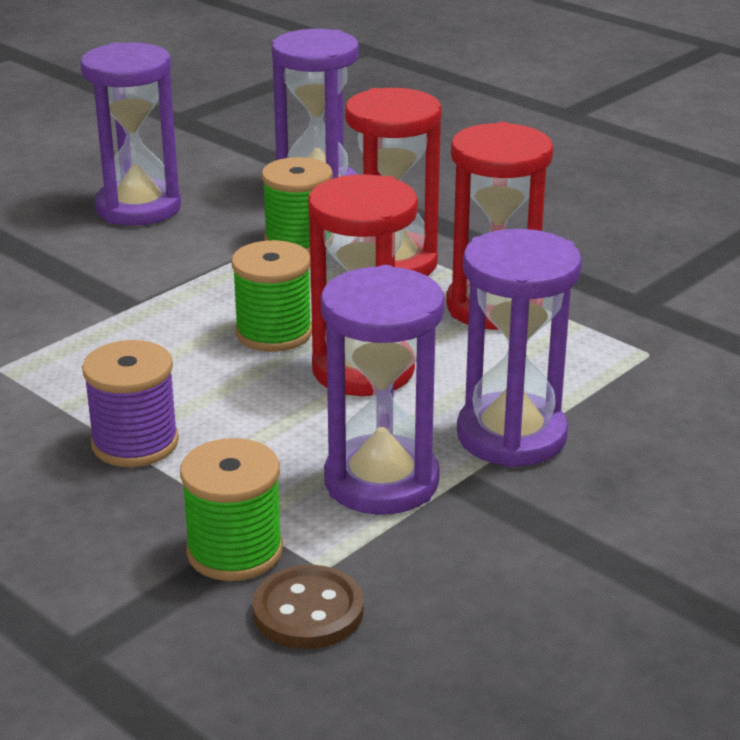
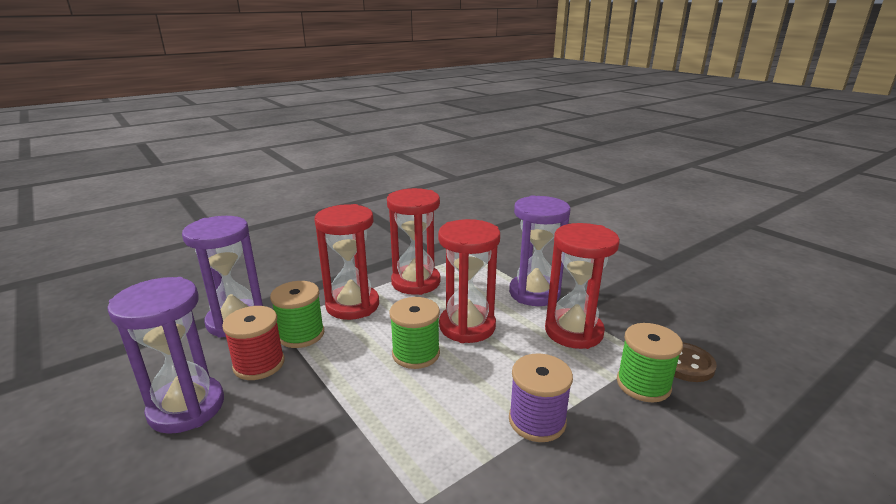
camera: 80 degrees left, 5 degrees down
(225, 228) = (259, 364): none -> red spool
(381, 481) = (573, 331): purple hourglass -> red hourglass

